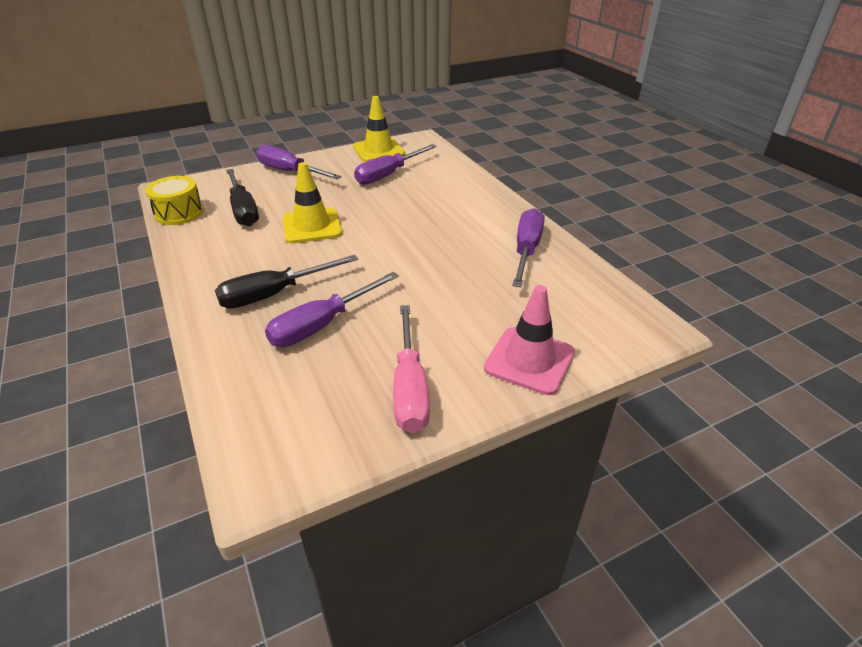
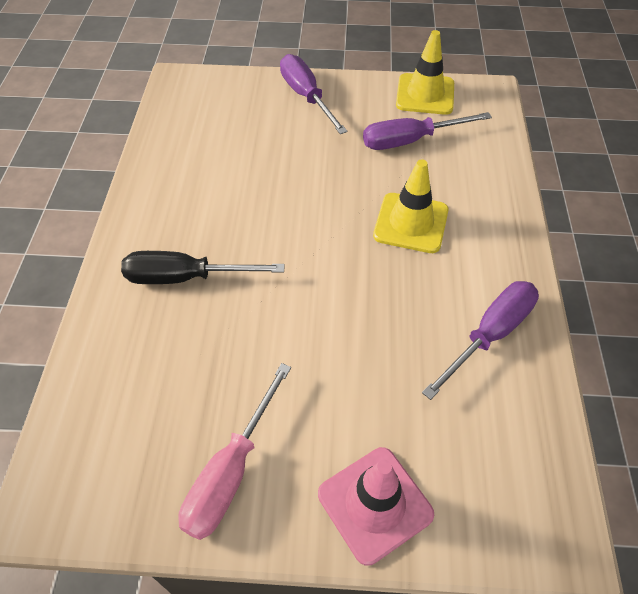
camera: 30 degrees right, 15 degrees up
(179, 213) = (166, 121): yellow drum -> none
(243, 210) = (227, 140): black screwdriver -> none
(312, 226) = (278, 193): yellow traffic cone -> yellow traffic cone (411, 223)
(323, 324) = (204, 342): purple screwdriver -> none

